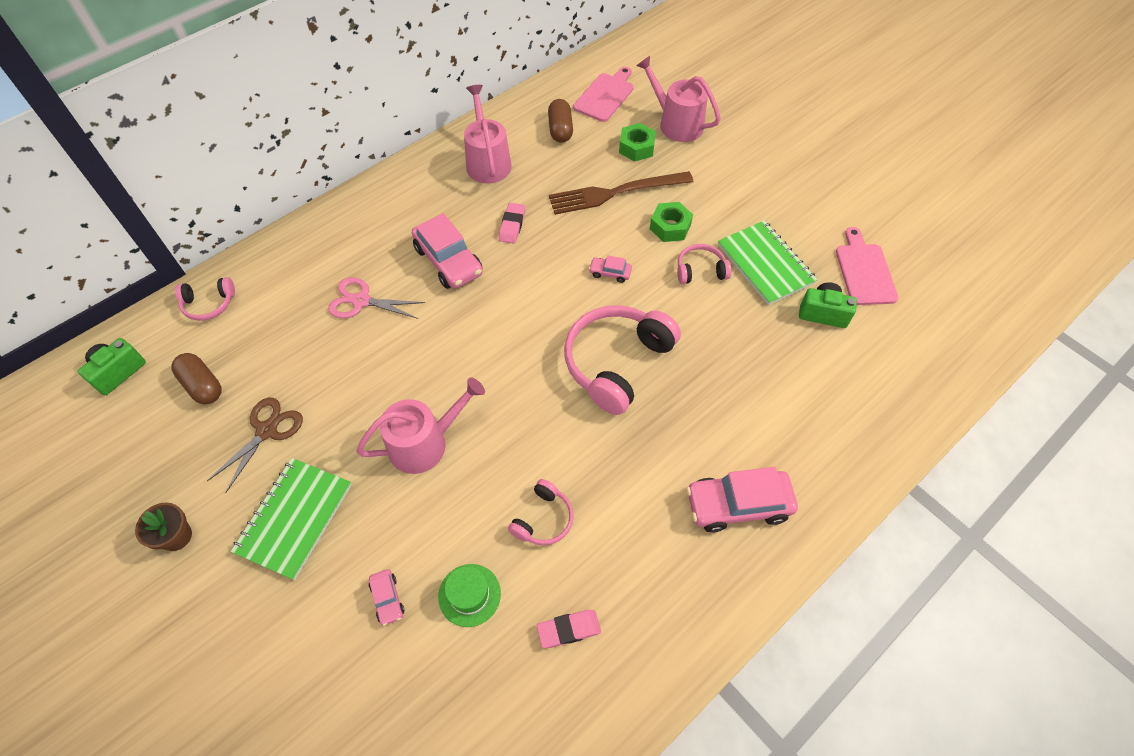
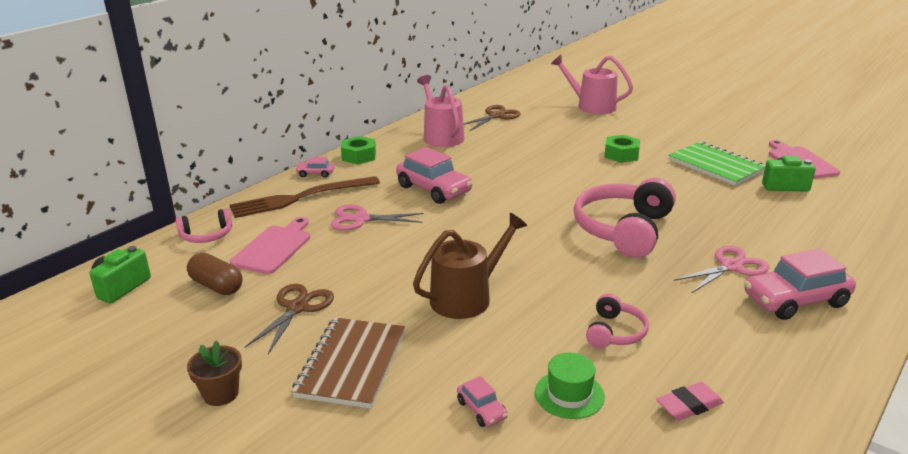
camera: 10 degrees left, 30 degrees down
(294, 518) = (351, 364): green notebook -> brown notebook
(424, 443) = (466, 297): pink watering can -> brown watering can
(512, 225) = (482, 166): pink eraser -> none
(560, 129) = (496, 116): brown capsule -> brown scissors
(605, 96) = (524, 98): pink cutting board -> pink cutting board (274, 248)
(610, 273) = (585, 182): pink car -> pink car (315, 173)
(615, 193) = (562, 142): brown fork -> brown fork (300, 198)
(636, 147) = (566, 119): green nut -> green nut (359, 156)
(699, 441) = (731, 266): none -> pink scissors
(700, 270) = (663, 174): pink headphones -> none

